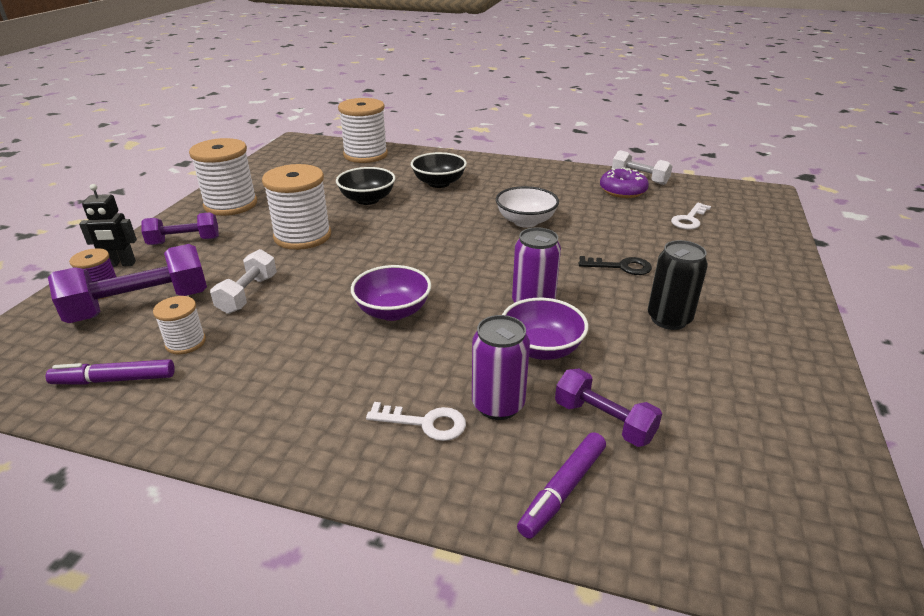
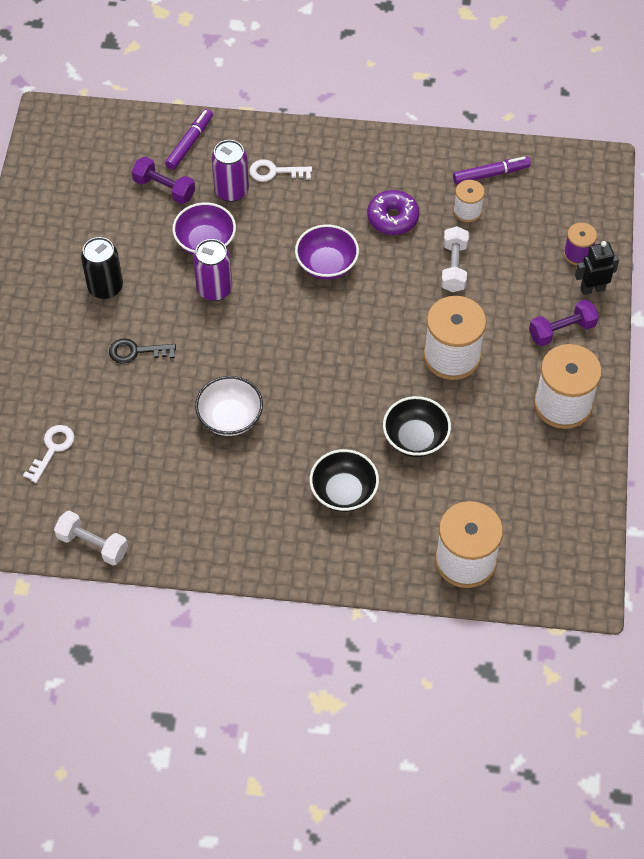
camera: 170 degrees right, 25 degrees up
(140, 306) = (531, 241): purple dumbbell -> none
(622, 191) = (118, 506): purple donut -> purple donut (392, 218)

